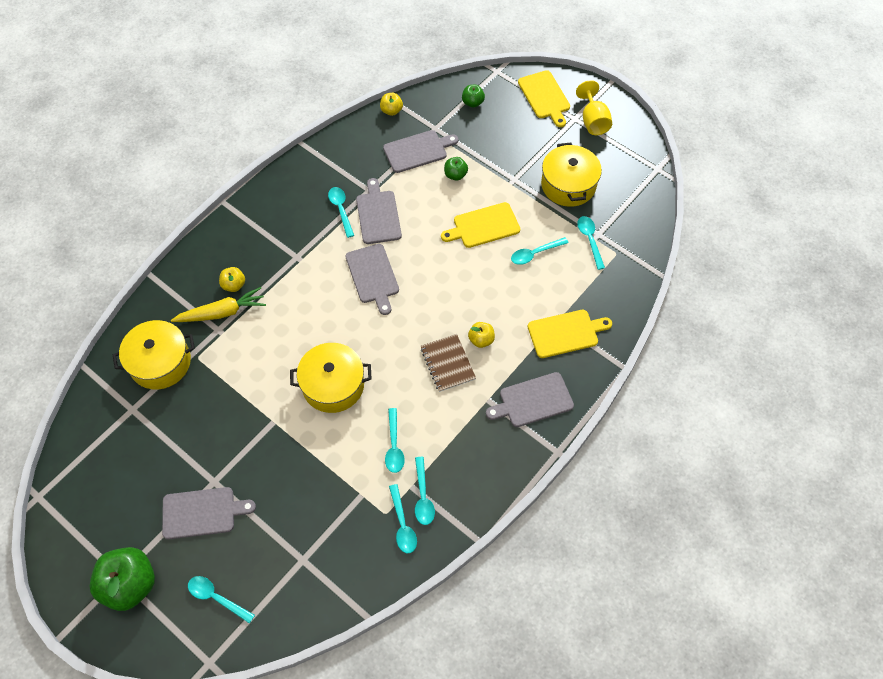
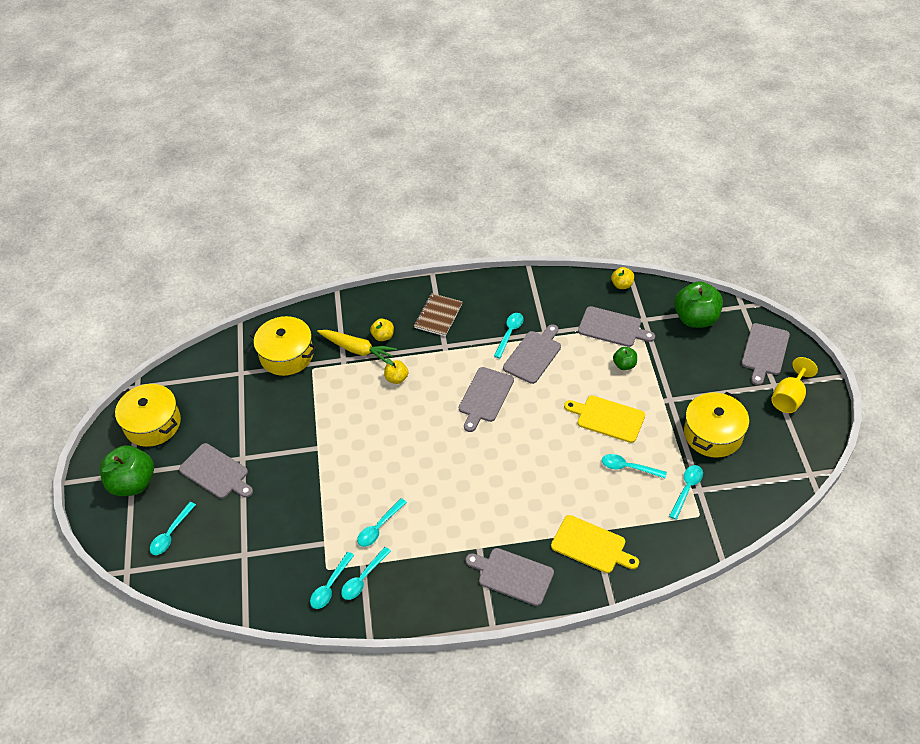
camera: 45 degrees right, 10 degrees down
(216, 597) = (171, 534): turquoise spoon -> turquoise spoon turned 135 degrees counterclockwise
(333, 385) = (380, 453): yellow pot -> yellow pot (152, 424)
(448, 363) = (476, 499): brown notebook -> brown notebook (438, 316)
(472, 103) = (695, 318): green apple -> green apple, size x2.01
(481, 340) = (518, 501): yellow apple -> yellow apple (396, 378)
(544, 97) = (764, 351): yellow cutting board -> grey cutting board

